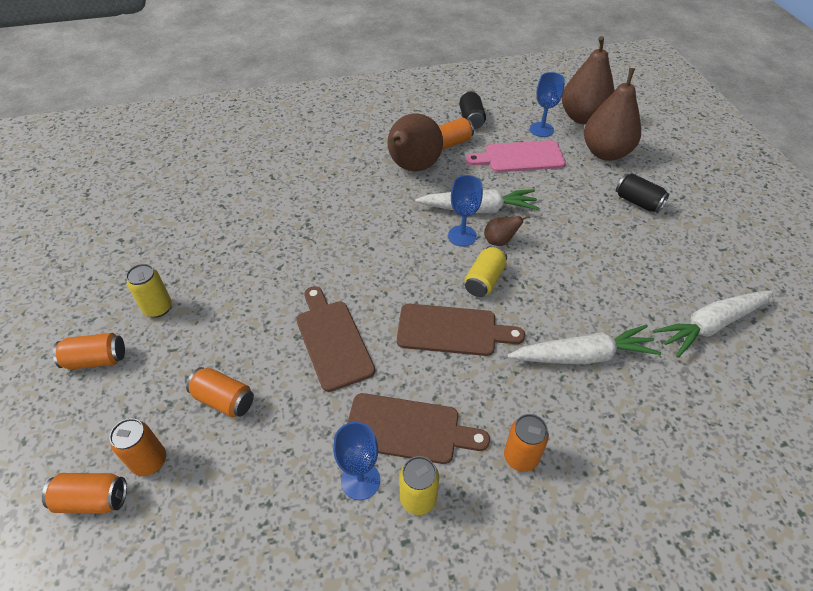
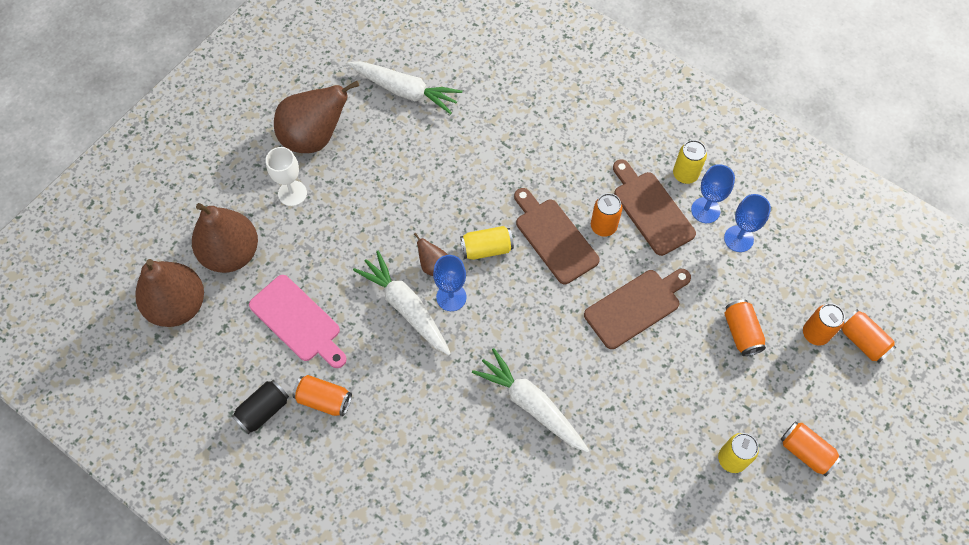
camera: 130 degrees left, 15 degrees up
(332, 340) = (635, 307): brown cutting board -> brown cutting board turned 150 degrees counterclockwise
(412, 167) = (393, 406): brown pear -> brown pear (314, 137)
(520, 457) = (610, 141): orange can -> orange can (603, 226)
(541, 129) = (231, 330): blue goblet -> blue goblet (738, 239)
(583, 356) = (501, 148): white carrot -> white carrot (531, 404)
(638, 202) = (292, 193): black can -> white goblet

